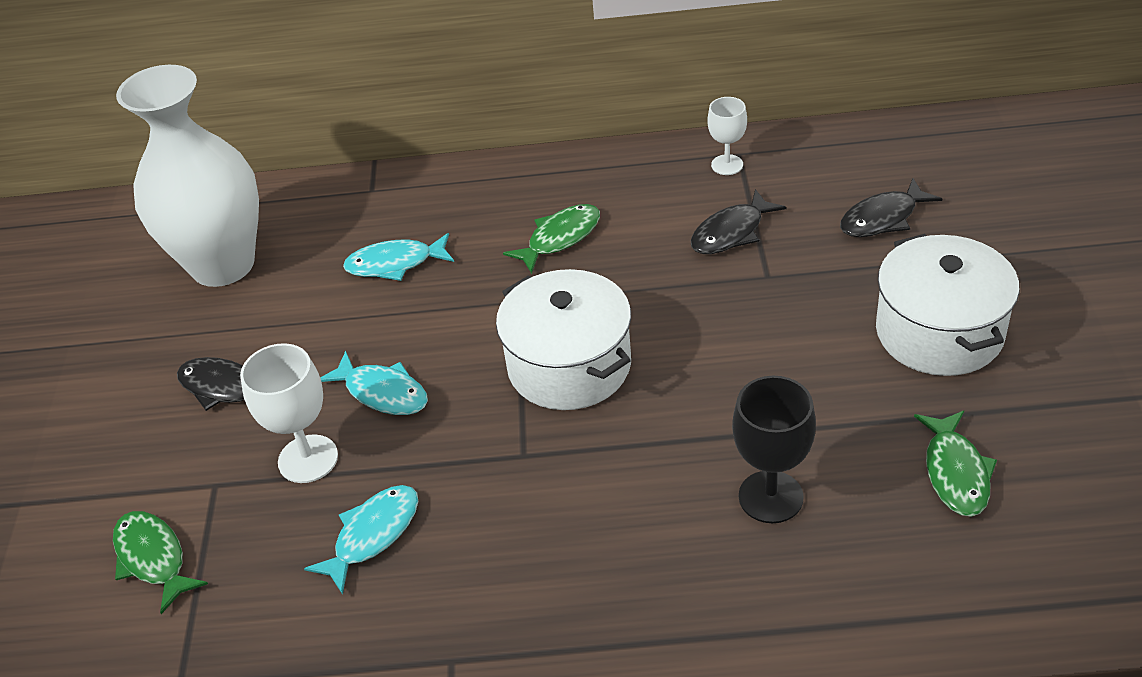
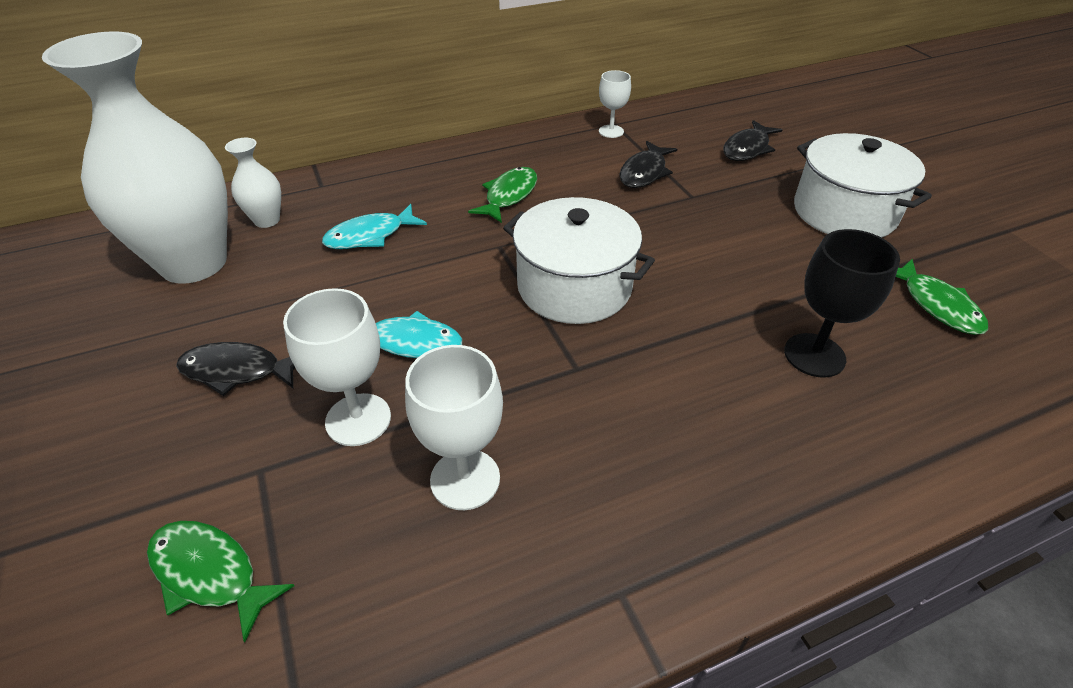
camera: 25 degrees left, 0 degrees up
(304, 226) = (267, 220): none -> white vase
(373, 535) = (465, 479): turquoise fish -> white goblet

